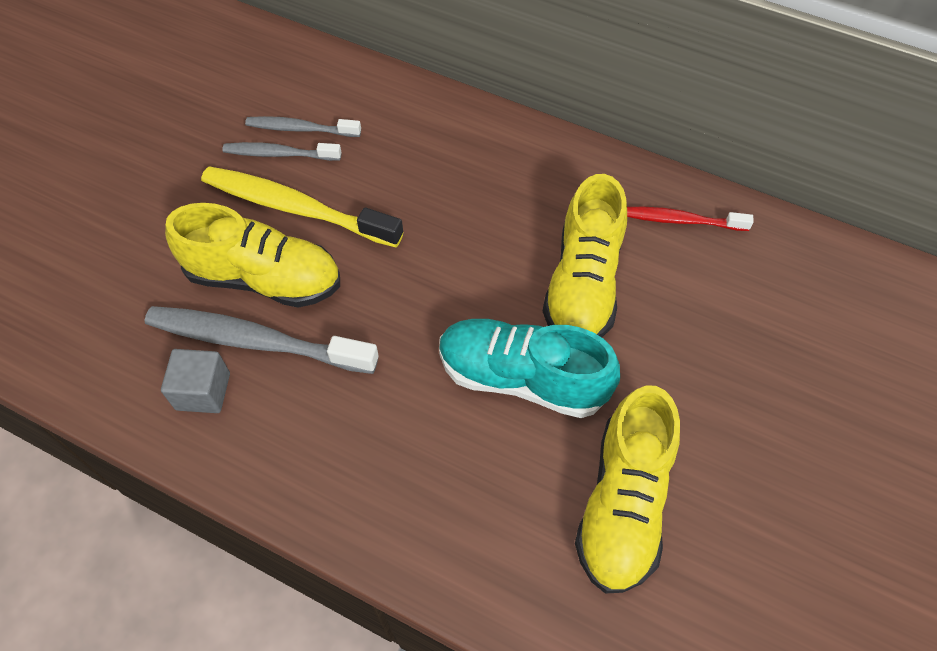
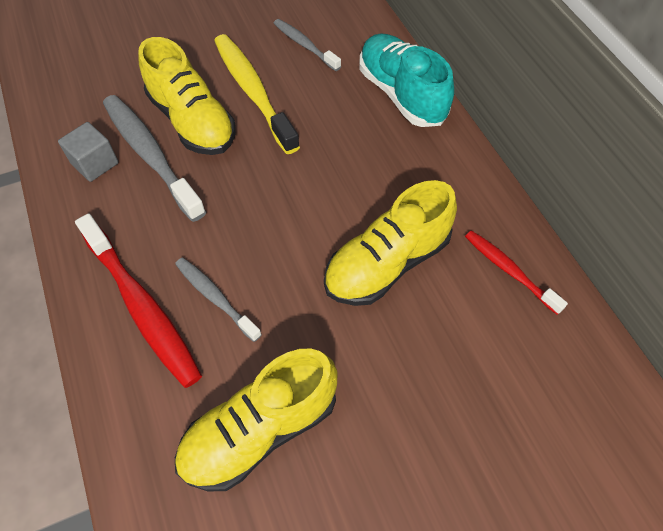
camera: 40 degrees right, 0 degrees up
(279, 154) = (276, 53): grey toothbrush -> grey toothbrush (215, 297)
(408, 488) = (142, 307): none -> red toothbrush
(522, 378) = (281, 294): turquoise shoe -> turquoise shoe (401, 94)

